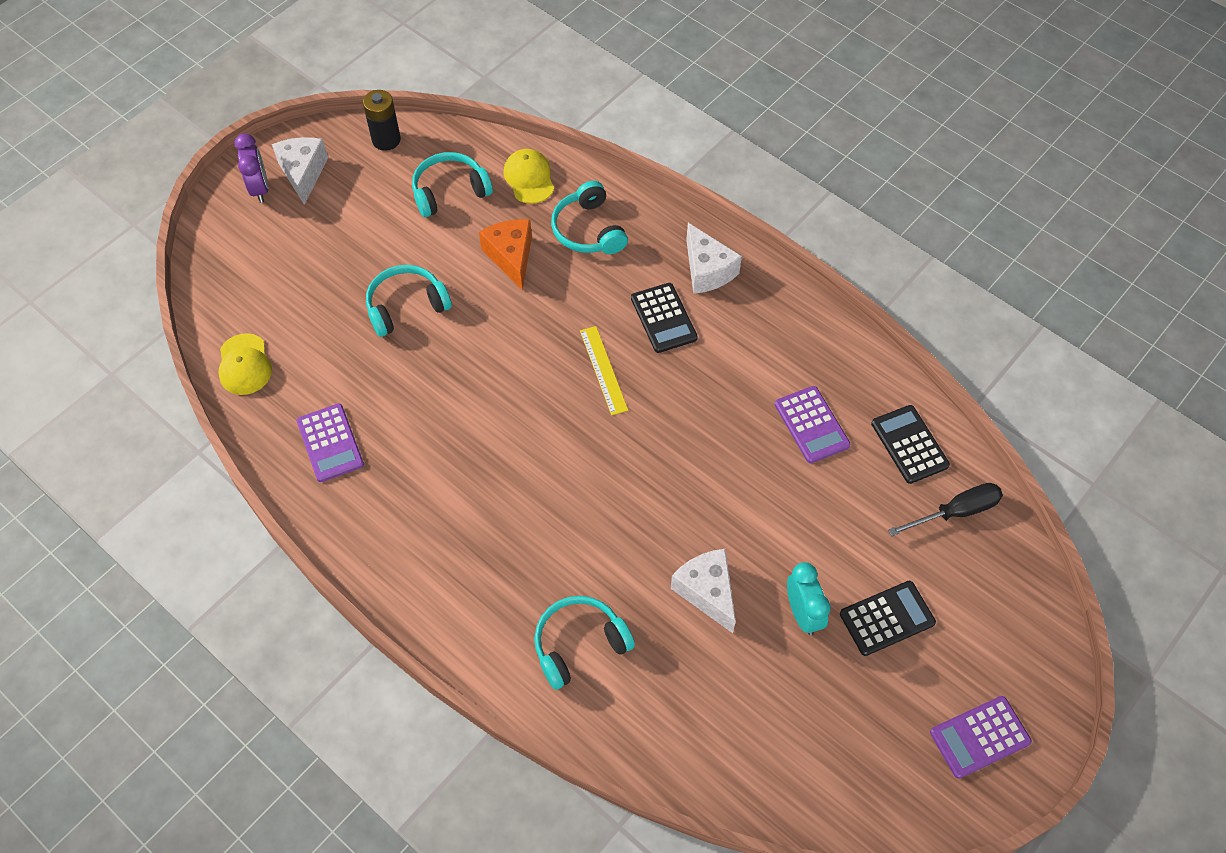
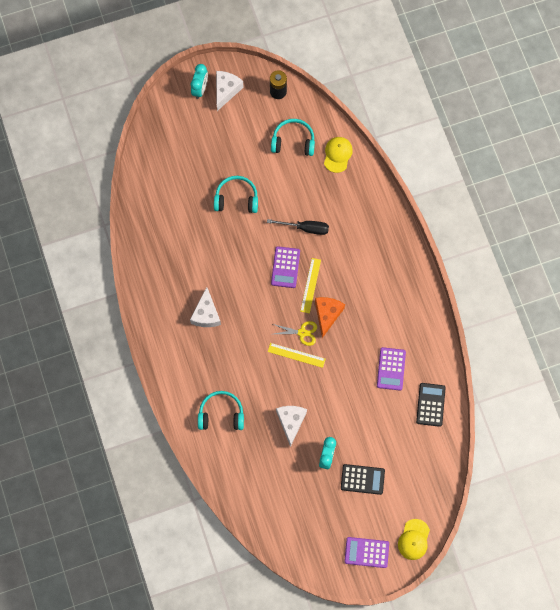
camera: 30 degrees right, 15 degrees up
(244, 365) = (145, 190): yellow cap -> yellow cap (414, 539)
(259, 188) = (200, 89): purple clock -> turquoise clock
(330, 443) = (164, 254): purple calculator -> purple calculator (285, 267)
(511, 257) = (302, 197): orange cheese -> orange cheese (327, 315)
(588, 230) = (349, 202): turquoise headphones -> none
(635, 444) = (302, 332): none -> yellow scissors
(647, 483) = (296, 355): none -> yellow ruler
(663, 318) = (356, 273): black calculator -> none
(707, 270) = (394, 258): white cheese -> white cheese (206, 314)
(955, 512) = (428, 449): black screwdriver -> black screwdriver (305, 228)

